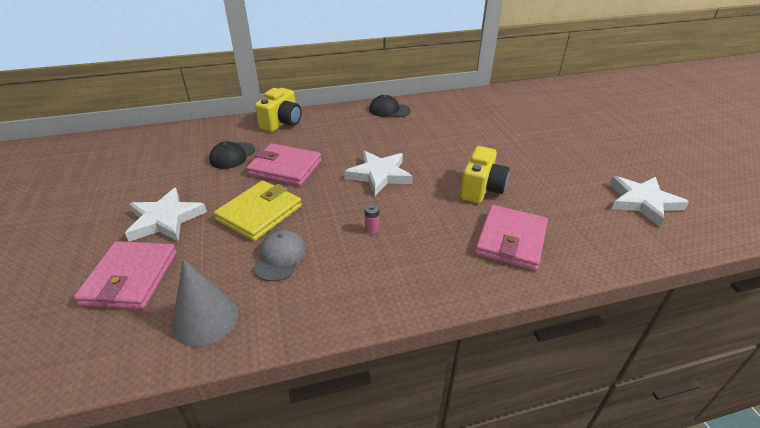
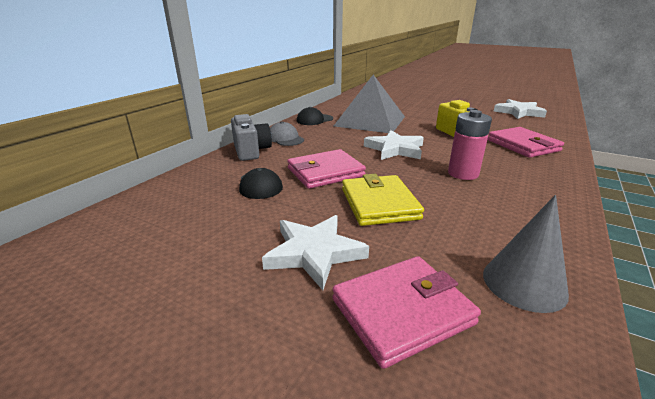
camera: 45 degrees left, 10 degrees down
(130, 278) = (402, 311): pink wallet -> pink wallet turned 75 degrees counterclockwise
(280, 257) = (460, 217): grey cap -> grey cap (285, 138)
(282, 123) = (251, 151): yellow camera -> grey camera
(372, 229) = (463, 173): pink battery -> pink battery, size x2.34
(433, 133) = (370, 121): none -> grey pyramid

